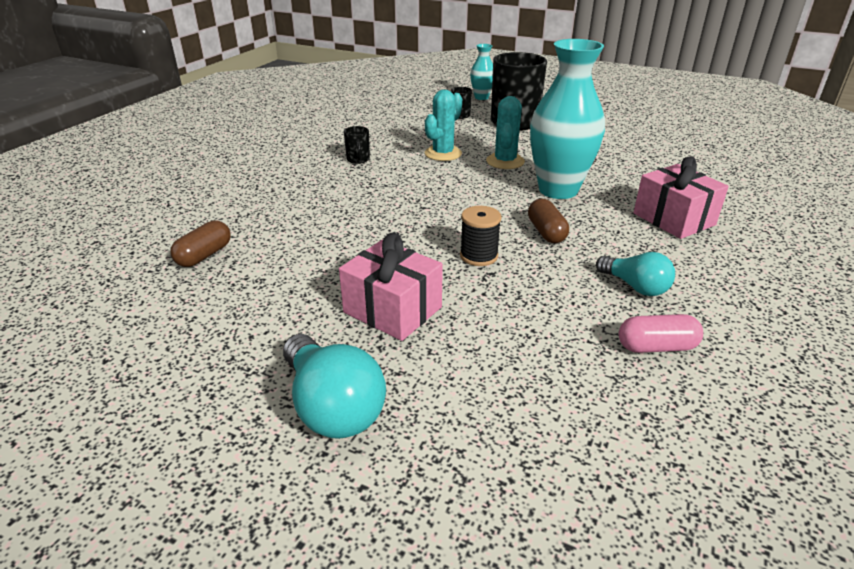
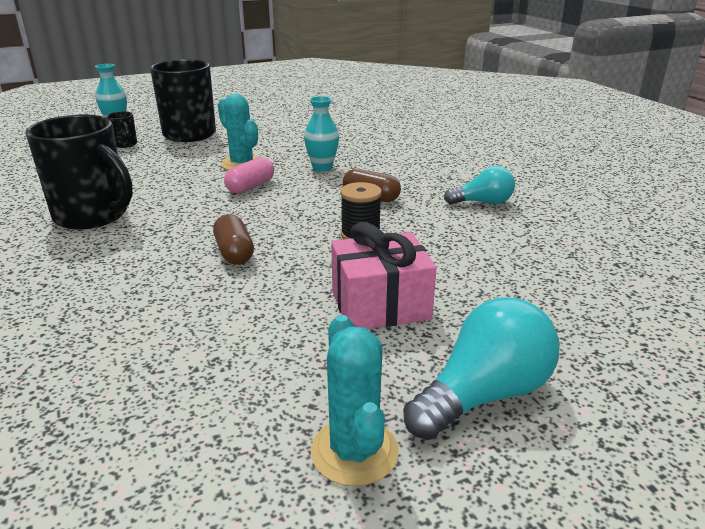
camera: 50 degrees left, 5 degrees down
(204, 255) = (96, 382): brown capsule -> brown capsule (234, 252)
(332, 406) = (484, 395): turquoise light bulb -> turquoise light bulb turned 45 degrees counterclockwise
(358, 159) = (92, 216): black mug -> black mug, size x2.35
(443, 154) = (174, 178): turquoise cactus -> turquoise cactus (354, 451)
(558, 190) = (322, 168): turquoise vase -> turquoise vase, size x0.50
(656, 347) = (555, 228): pink capsule -> pink capsule (250, 187)
(673, 219) = (424, 155): pink gift -> none

